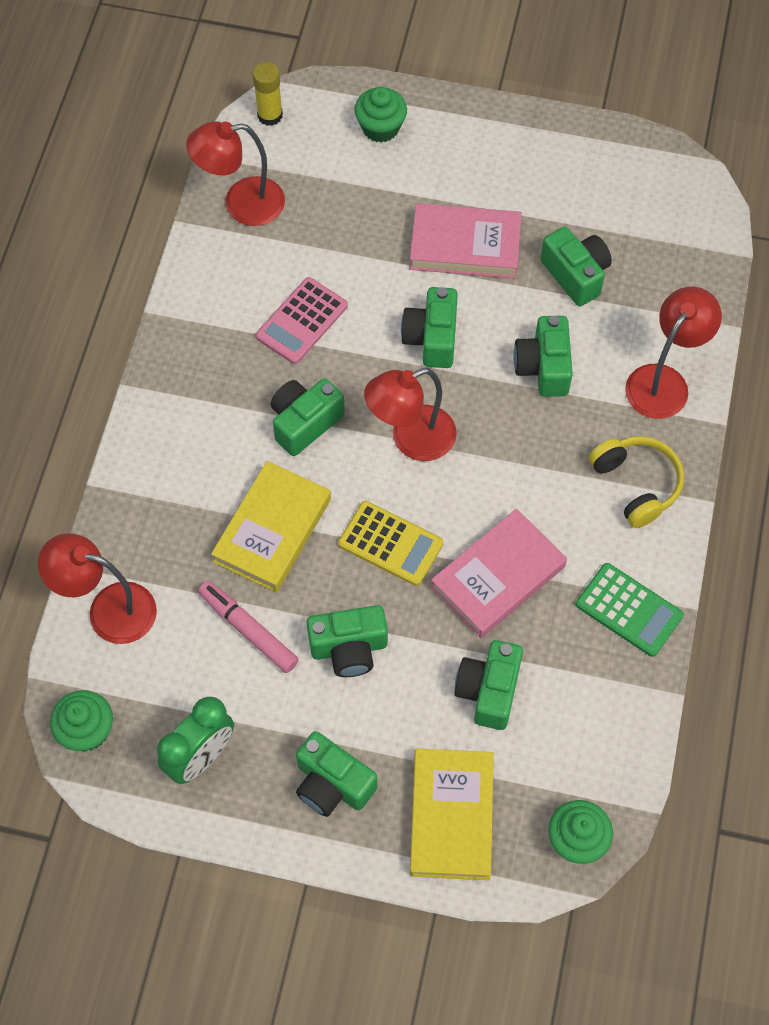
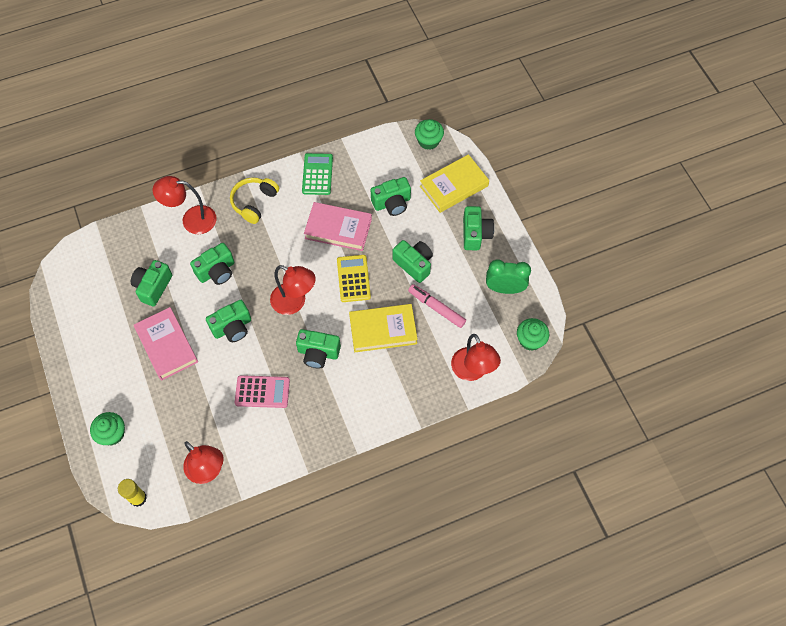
camera: 125 degrees left, 0 degrees up
(248, 630) = (436, 308): pink marker -> pink marker turned 120 degrees clockwise

